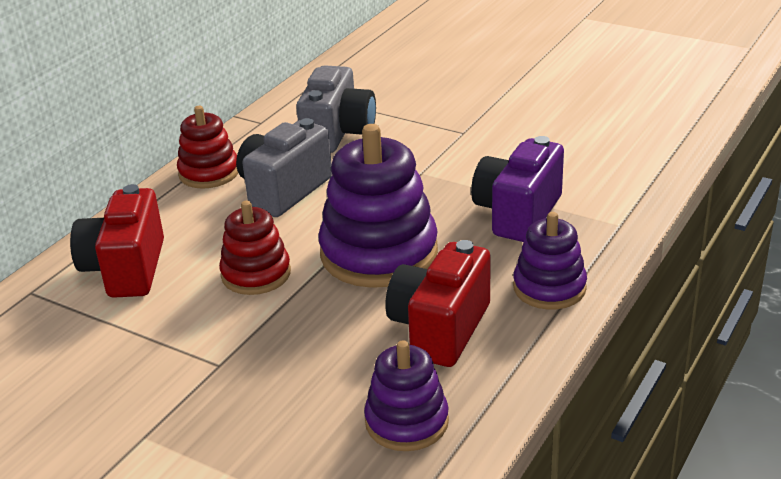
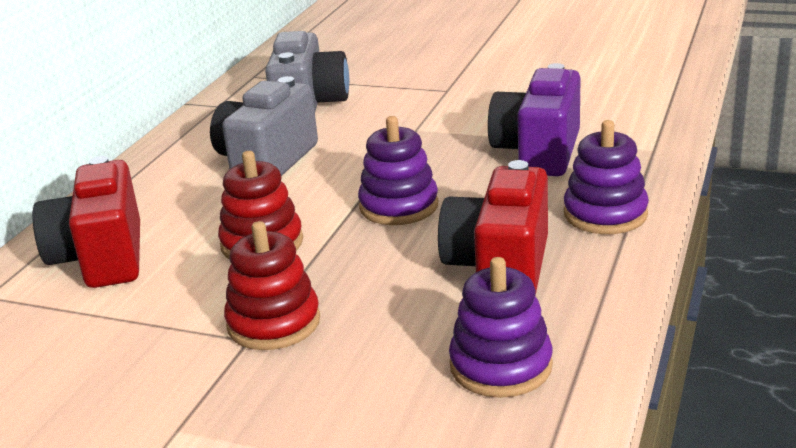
camera: 10 degrees left, 5 degrees down
(209, 173) = (173, 156): red stacking toy -> red stacking toy (274, 323)
(379, 253) = (399, 206): purple stacking toy -> purple stacking toy, size x0.58

